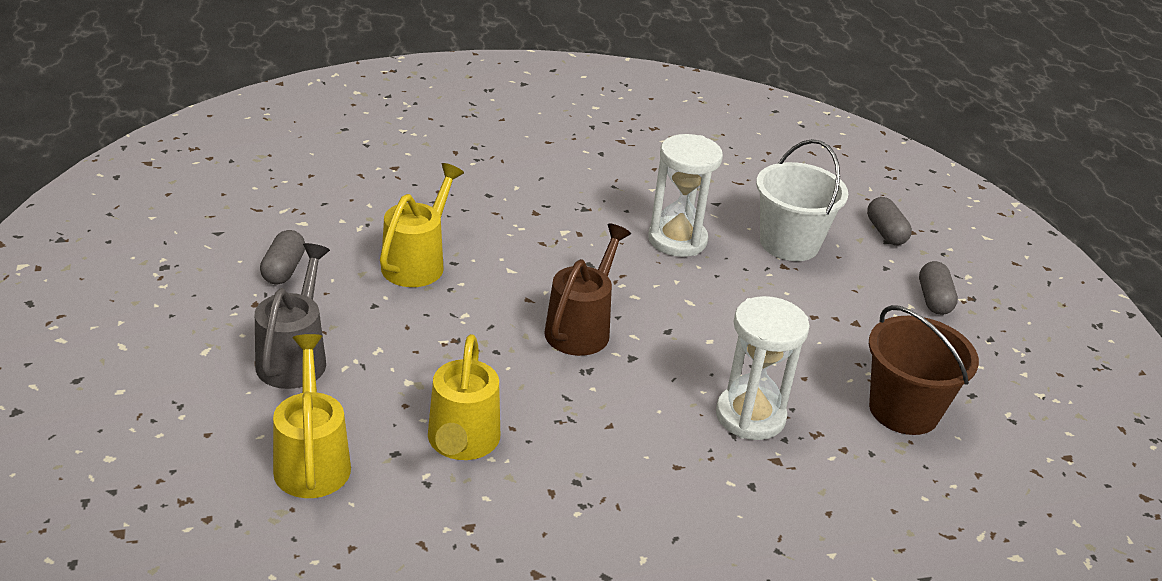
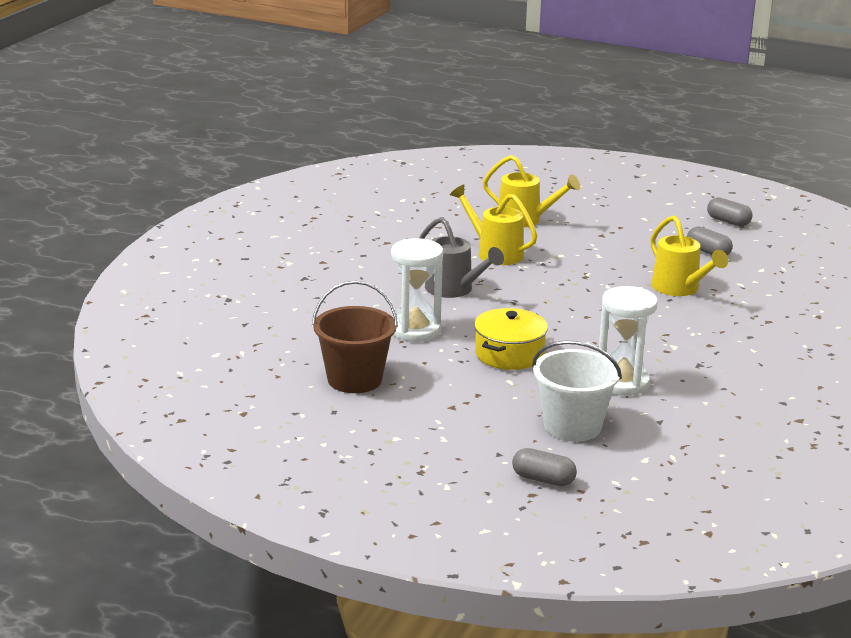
camera: 130 degrees right, 10 degrees down
(295, 357) = (615, 235): grey watering can -> grey watering can (454, 290)
(582, 327) = (556, 314): brown watering can -> none
(712, 326) = (509, 354): none -> yellow pot
(934, 299) = (438, 453): grey capsule -> grey capsule (728, 221)

